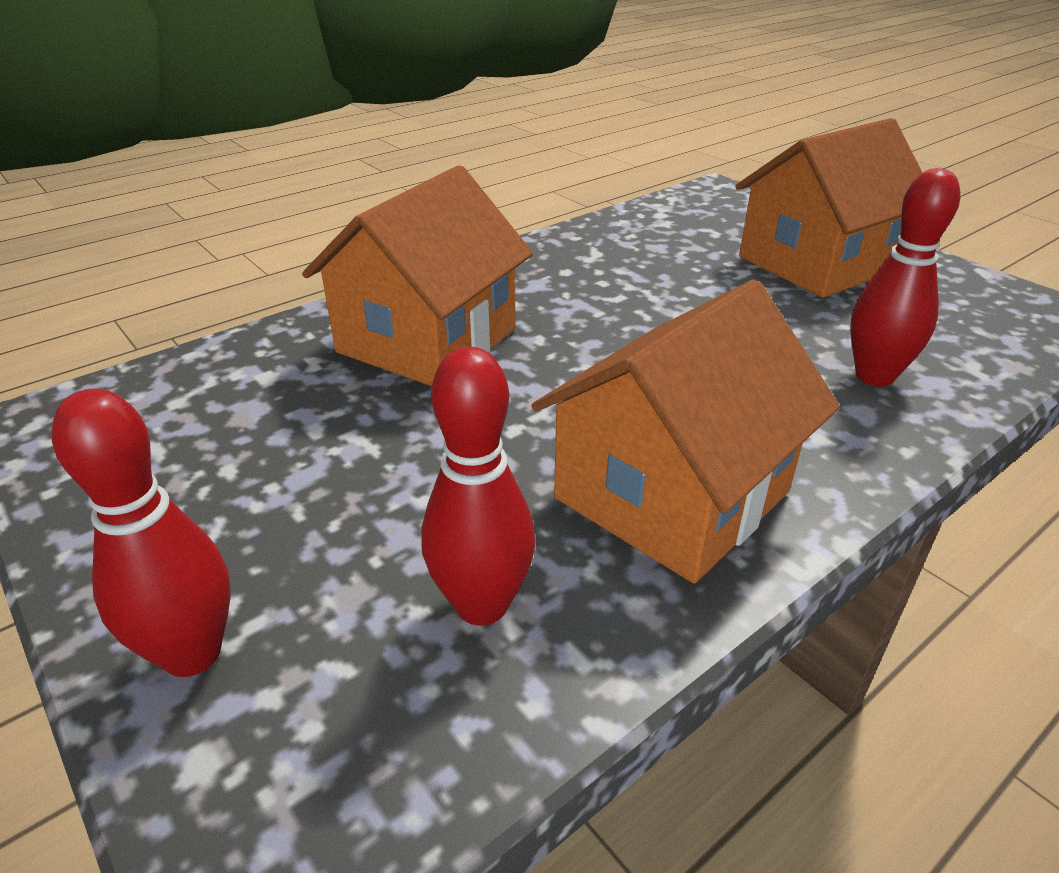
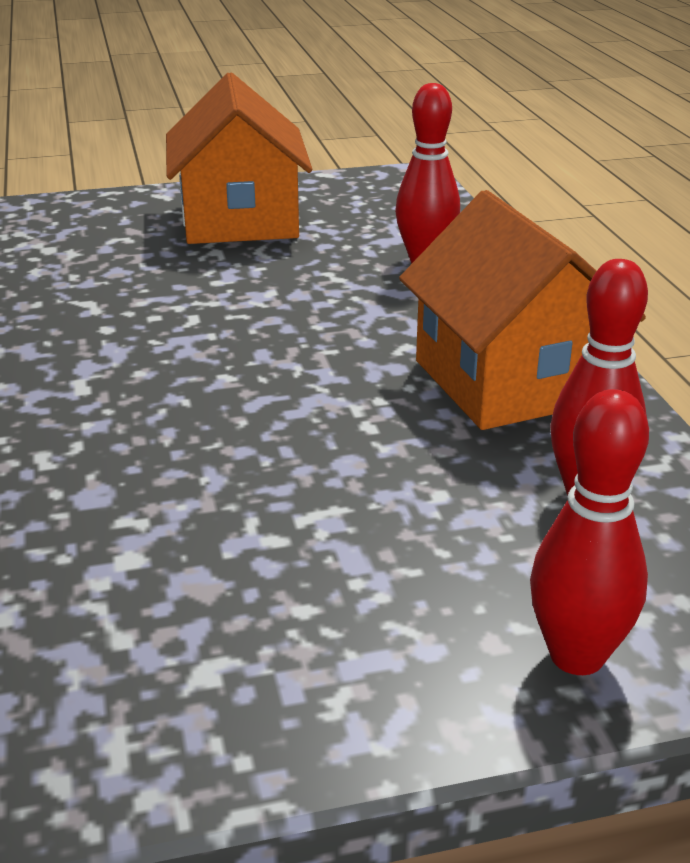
camera: 65 degrees left, 5 degrees down
(427, 340) = (163, 437): orange house -> none

